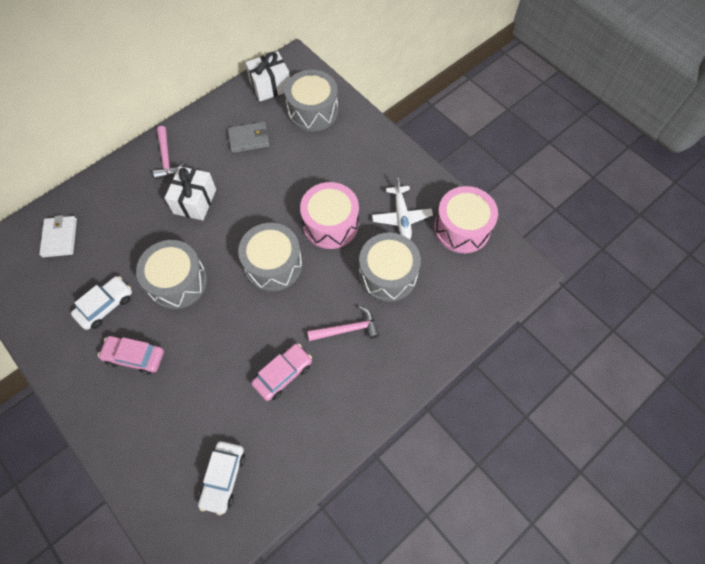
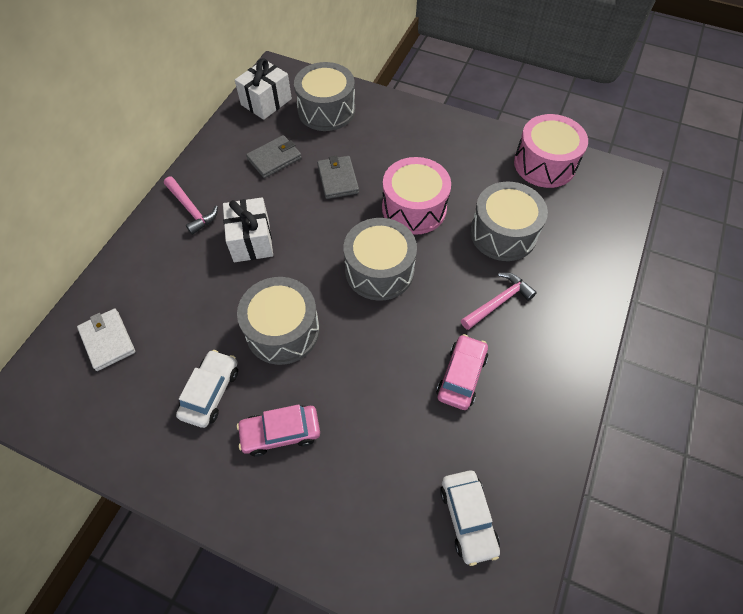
camera: 25 degrees left, 5 degrees down
(286, 175) = (338, 179): none -> grey wallet
(401, 217) = (480, 175): white plane -> none

